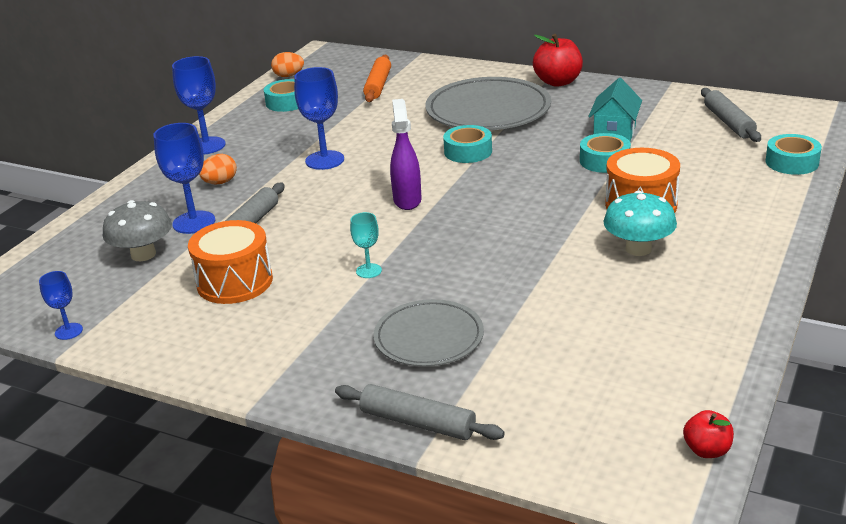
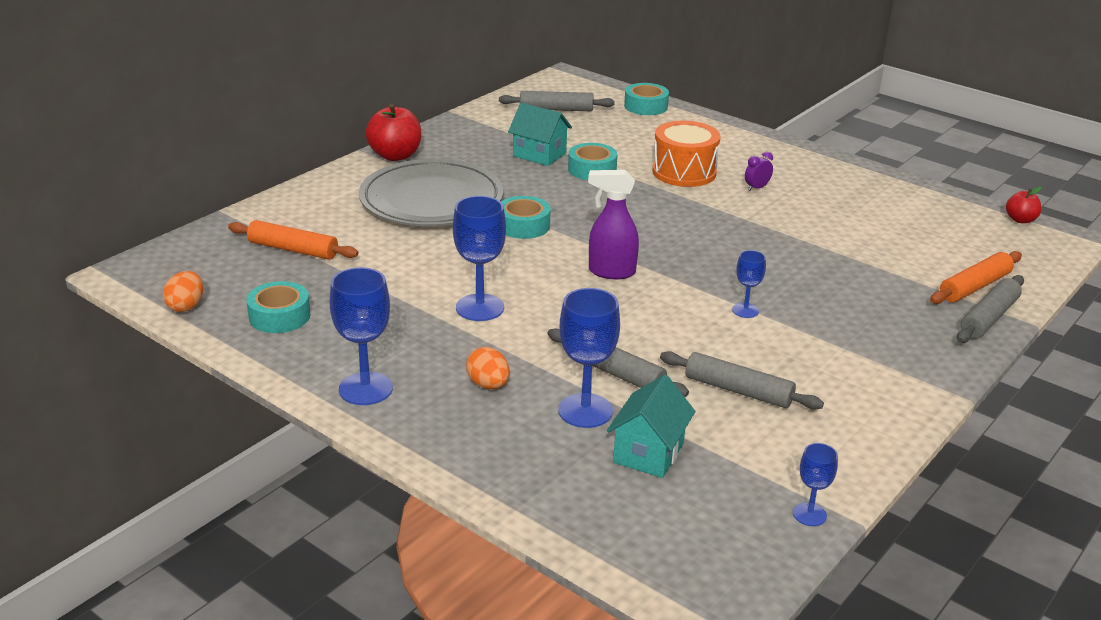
camera: 80 degrees left, 0 degrees up
(143, 254) = (648, 453): grey mushroom -> turquoise house
(235, 282) = (738, 390): orange drum -> grey rolling pin
(369, 271) = (745, 310): turquoise goblet -> blue goblet
(429, 337) = (868, 296): grey plate -> none
(488, 411) = (974, 286): none -> orange rolling pin
(638, 249) = (756, 188): turquoise mushroom -> purple clock

